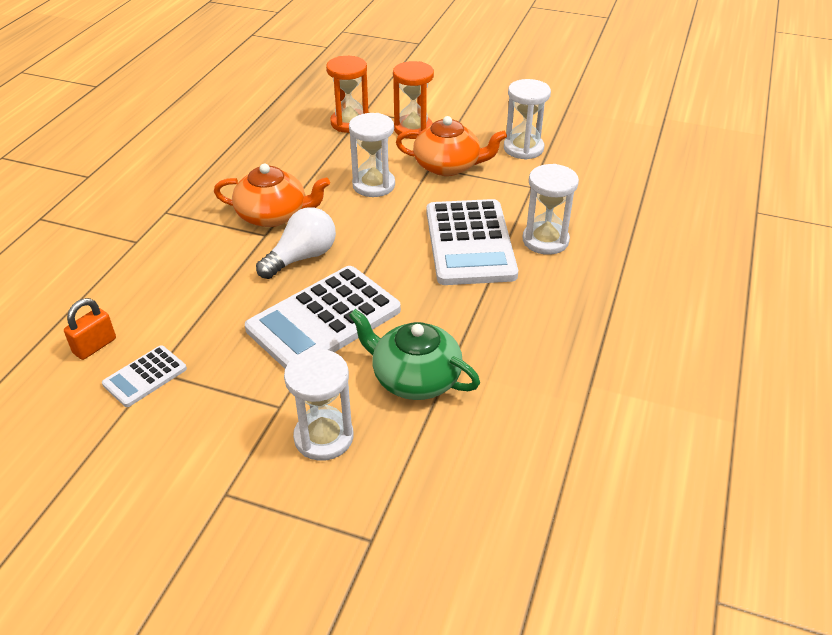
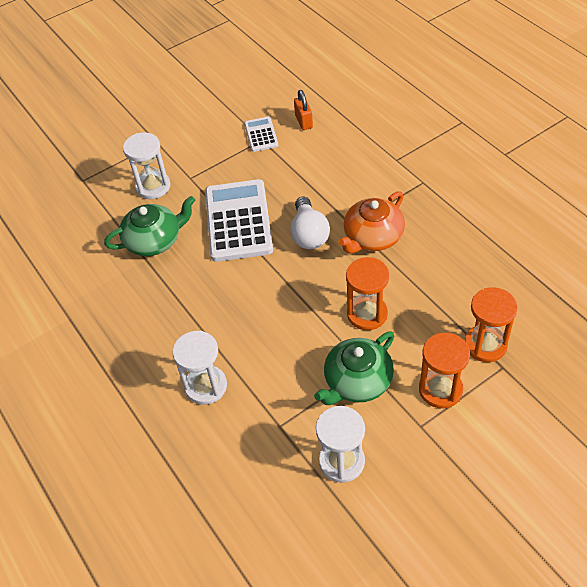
camera: 130 degrees right, 10 degrees up
(373, 185) = (367, 314): white hourglass -> orange hourglass
(448, 166) = (357, 381): orange teapot -> green teapot
(469, 243) = (244, 335): white calculator -> none

